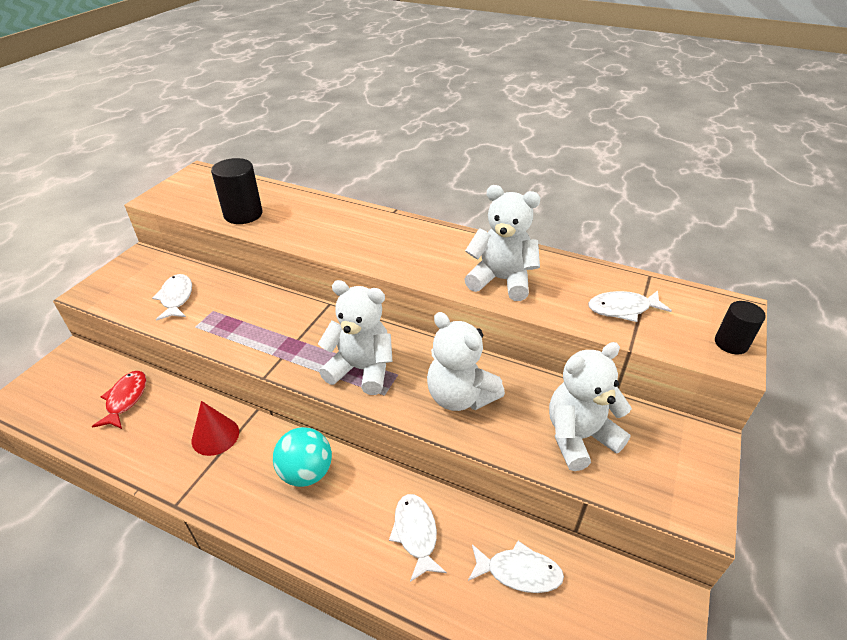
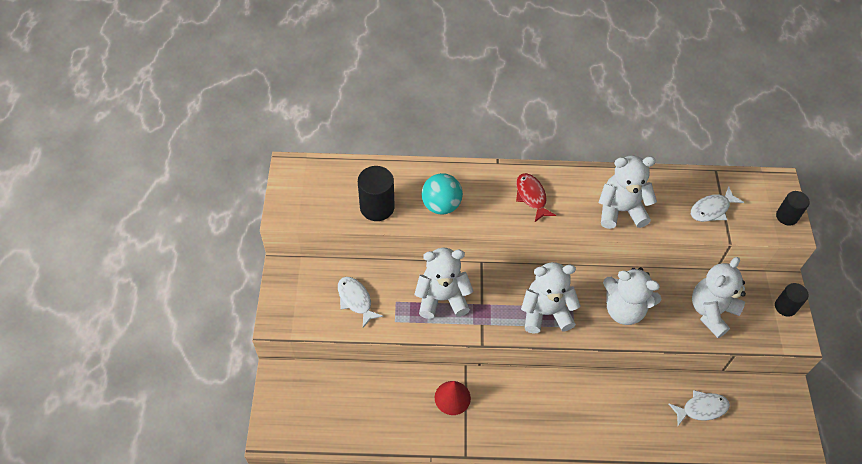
camera: 25 degrees left, 15 degrees up
(125, 399) = (360, 396): red fish -> red fish (531, 197)
(260, 322) = (442, 298): none -> white teddy bear
(306, 472) = (535, 398): turquoise ball -> turquoise ball (441, 205)
(416, 534) = (630, 410): white fish -> none
(697, 468) = (785, 307): none -> black cylinder

